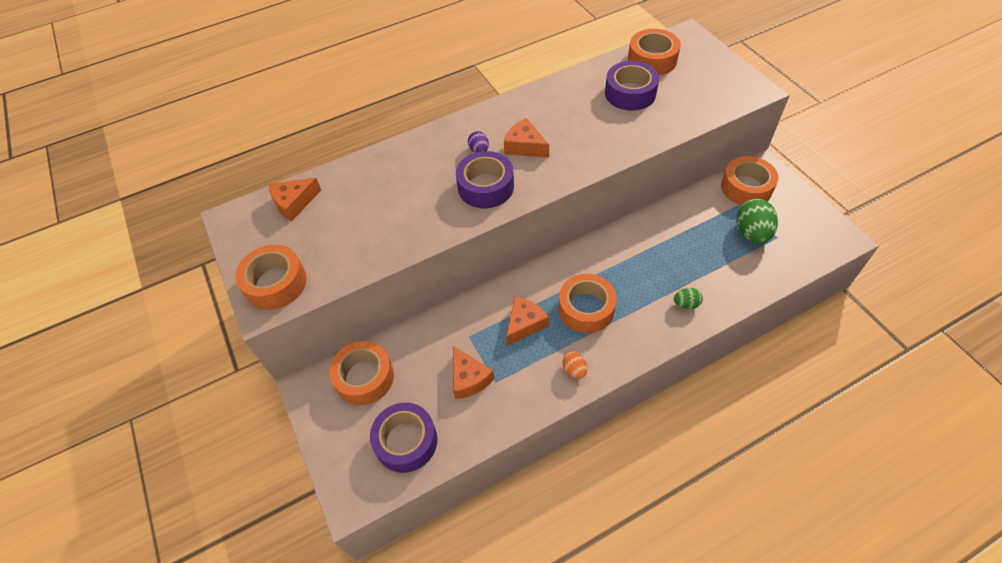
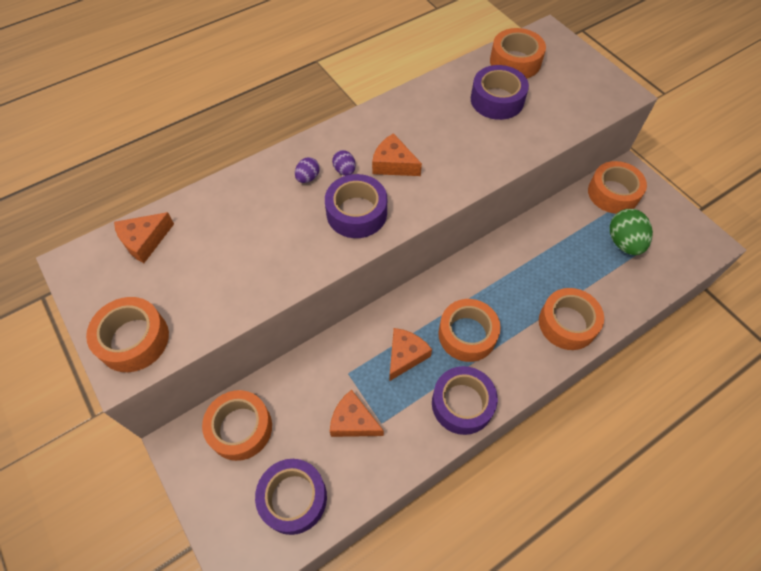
camera: 10 degrees left, 5 degrees up
(445, 155) = (308, 177): none -> purple egg
(469, 378) = (353, 421): orange cheese -> orange cheese turned 150 degrees clockwise
(574, 370) = (462, 404): orange egg -> purple tape
(686, 304) = (567, 323): green egg -> orange tape

